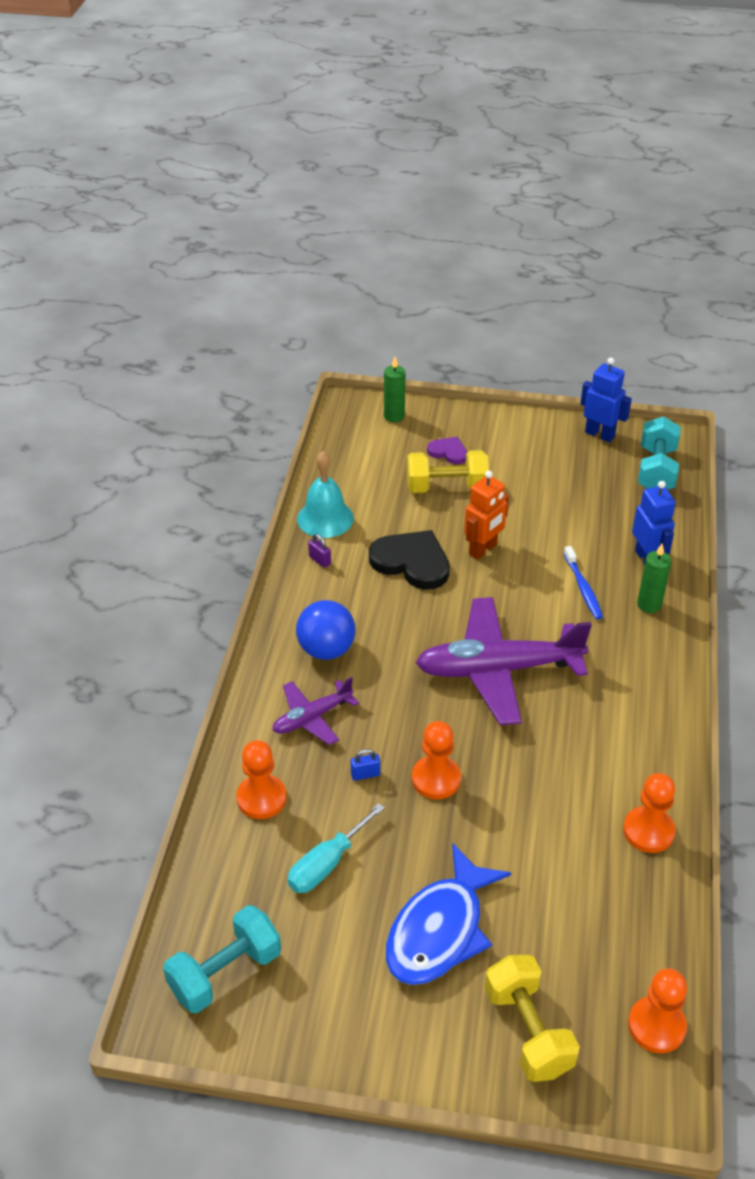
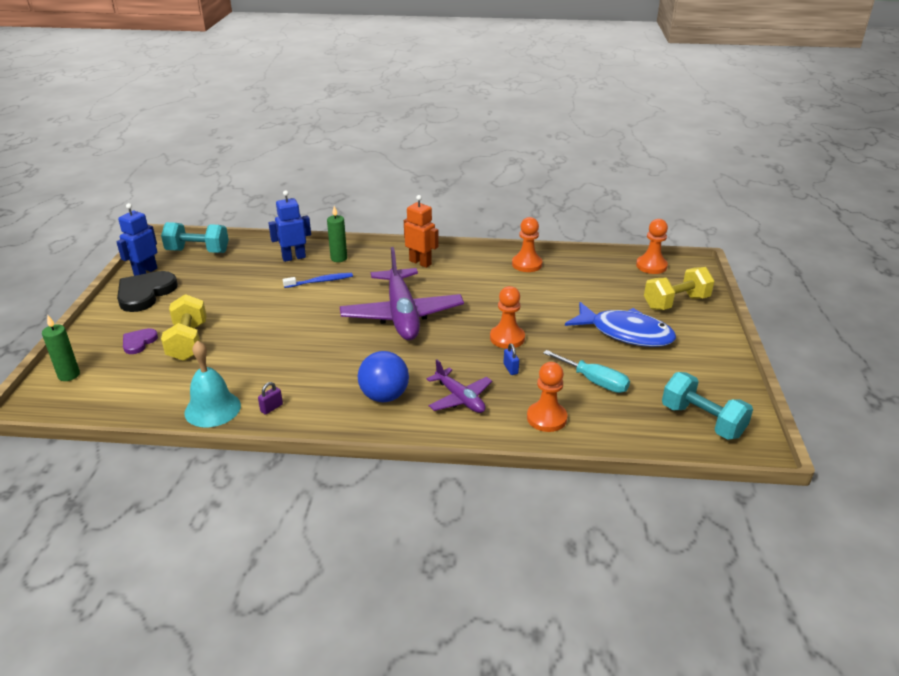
camera: 95 degrees left, 10 degrees down
(411, 562) = (282, 357): black heart -> black heart (145, 293)
(483, 549) = (272, 323): orange robot -> orange robot (420, 262)

